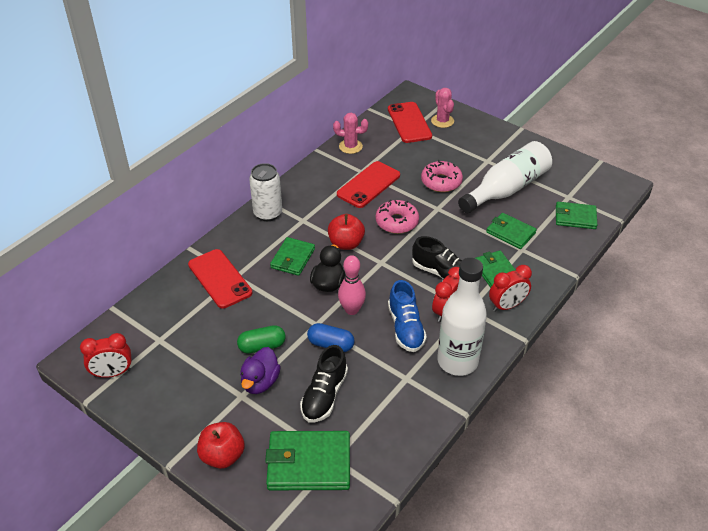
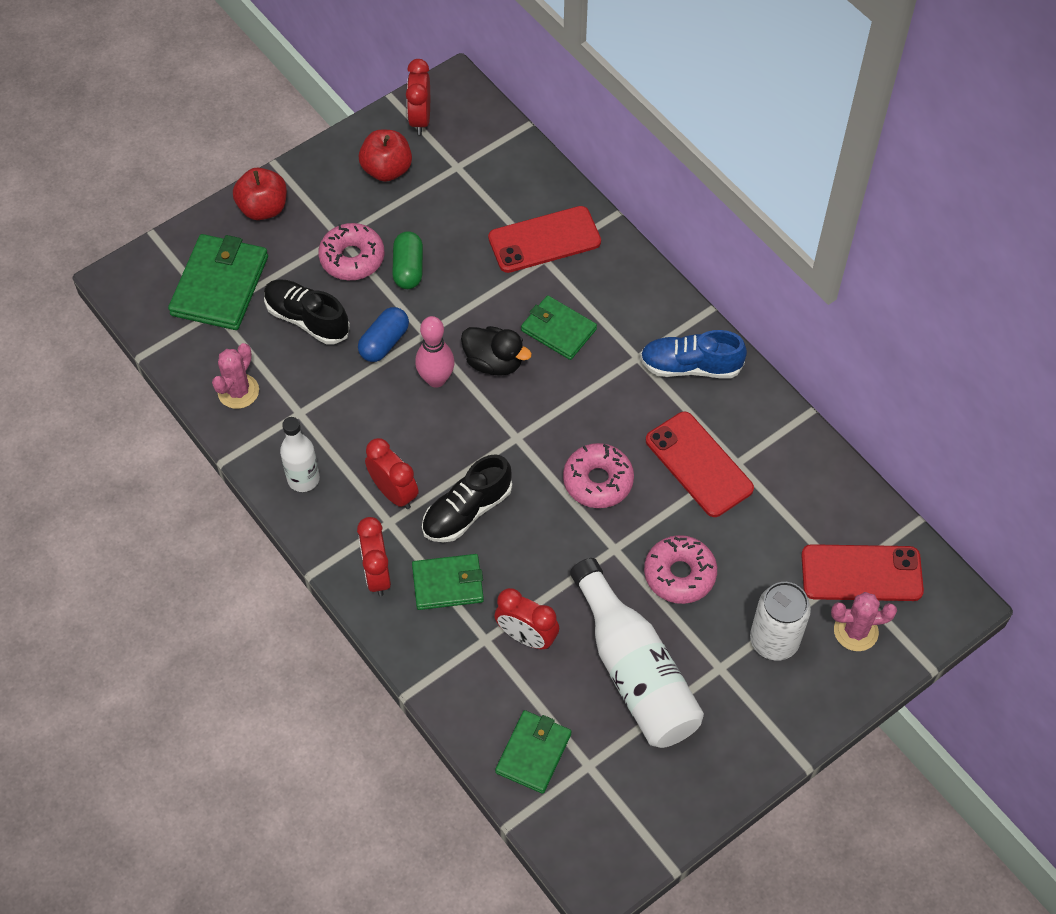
camera: 105 degrees right, 15 degrees up
(260, 382) = (352, 258): purple duck -> pink donut
(268, 213) = (665, 316): white can -> white can (774, 641)
(346, 243) = (569, 402): red apple -> red apple (387, 170)
(350, 146) = (809, 462): pink cactus -> pink cactus (238, 391)
(405, 328) = (382, 435): blue shoe -> blue shoe (690, 366)
(457, 361) = (303, 479): white bottle -> white bottle, size x0.57
(510, 232) = (526, 637): green wallet -> red clock

